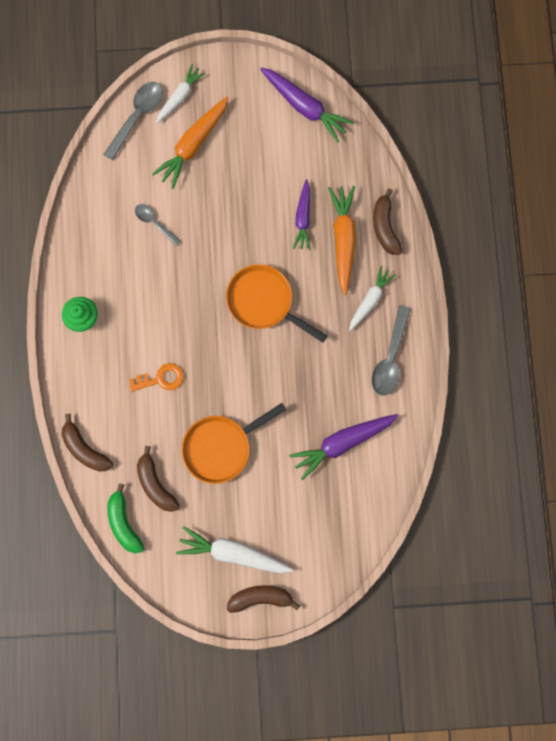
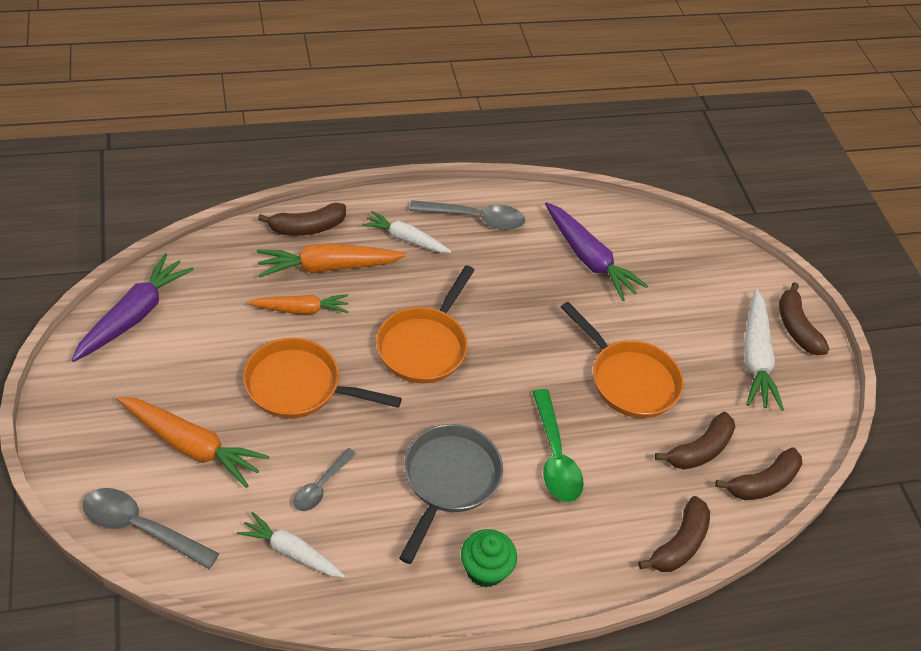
camera: 105 degrees left, 30 degrees down
(124, 522) = (762, 483): green banana -> brown banana
(149, 304) = (448, 481): none -> grey pan
(161, 378) = (555, 456): orange key -> green spoon
(180, 97) = (109, 470): white carrot -> white carrot (291, 552)
(234, 214) = (300, 386): none -> orange pan
(303, 218) = (301, 309): purple carrot -> orange carrot

